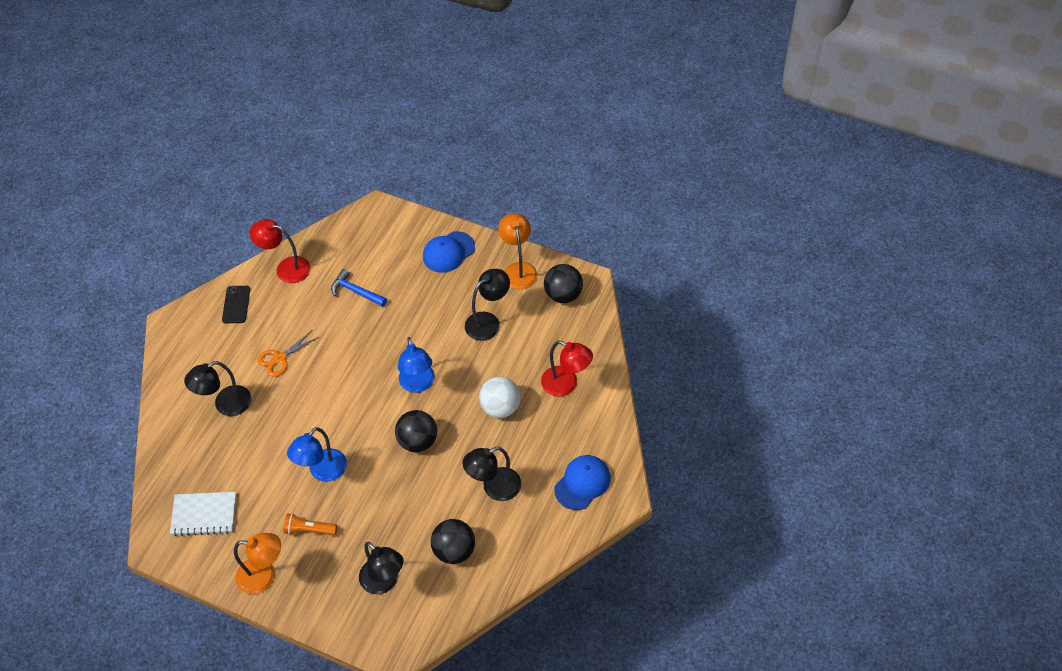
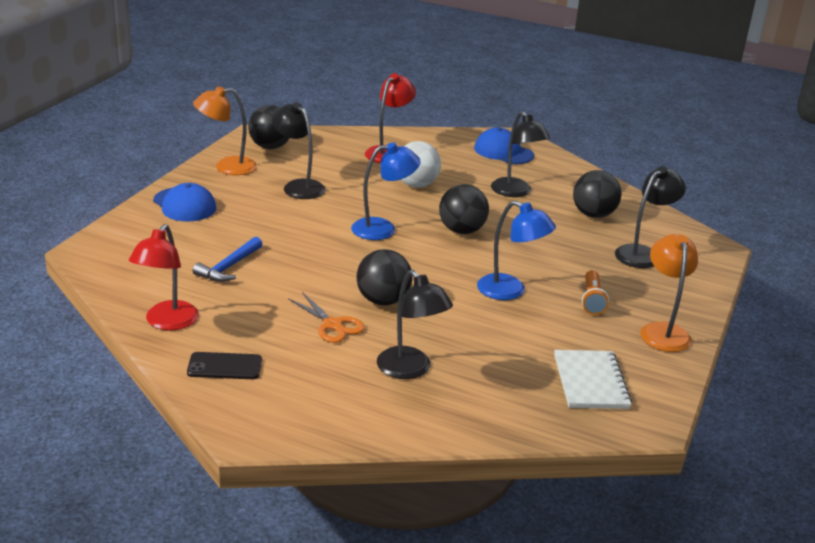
camera: 95 degrees left, 25 degrees down
(310, 387) = (383, 300): none -> black ball

